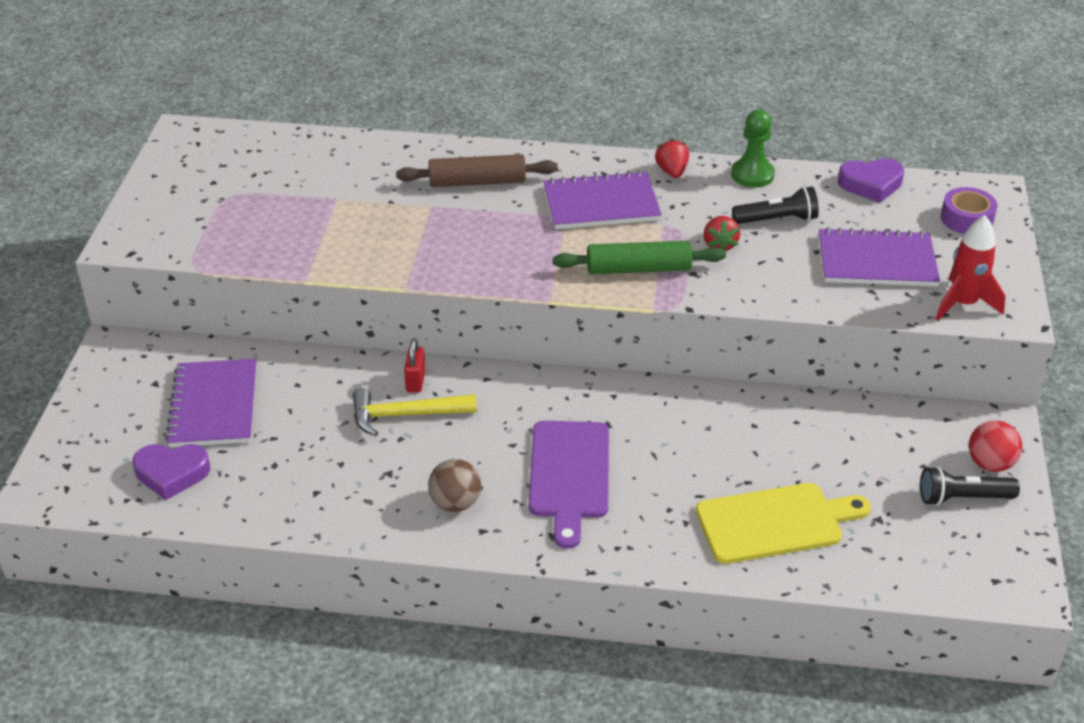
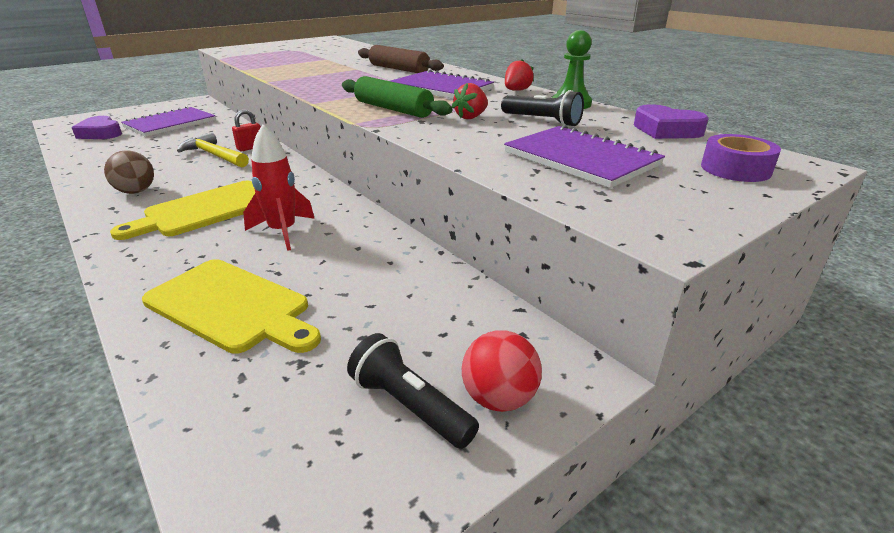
camera: 45 degrees right, 10 degrees down
(569, 475) = (206, 210): purple cutting board -> yellow cutting board
(963, 304) = (616, 208): red rocket -> red rocket (283, 232)

